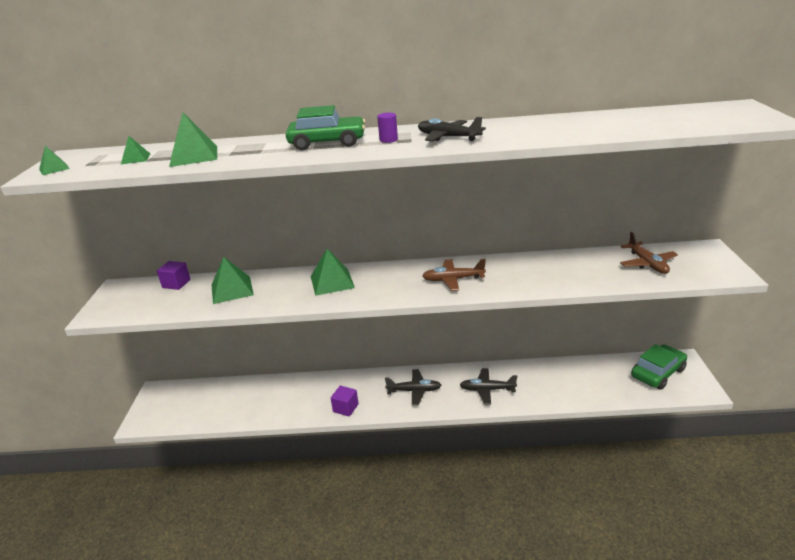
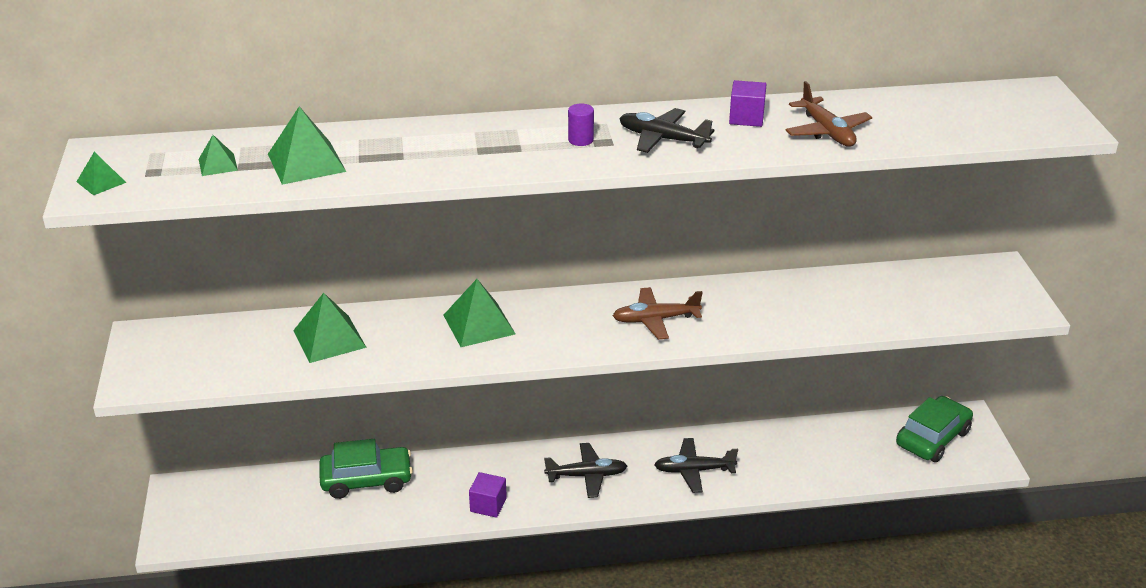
camera: 10 degrees left, 5 degrees up
(176, 284) = (236, 329): purple cube -> purple cube (746, 118)
(327, 143) = (494, 142): green car -> green car (366, 480)
(647, 264) = (919, 293): brown plane -> brown plane (827, 131)

